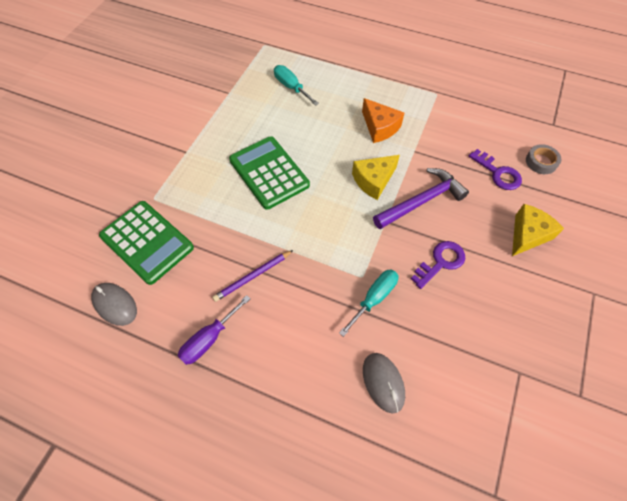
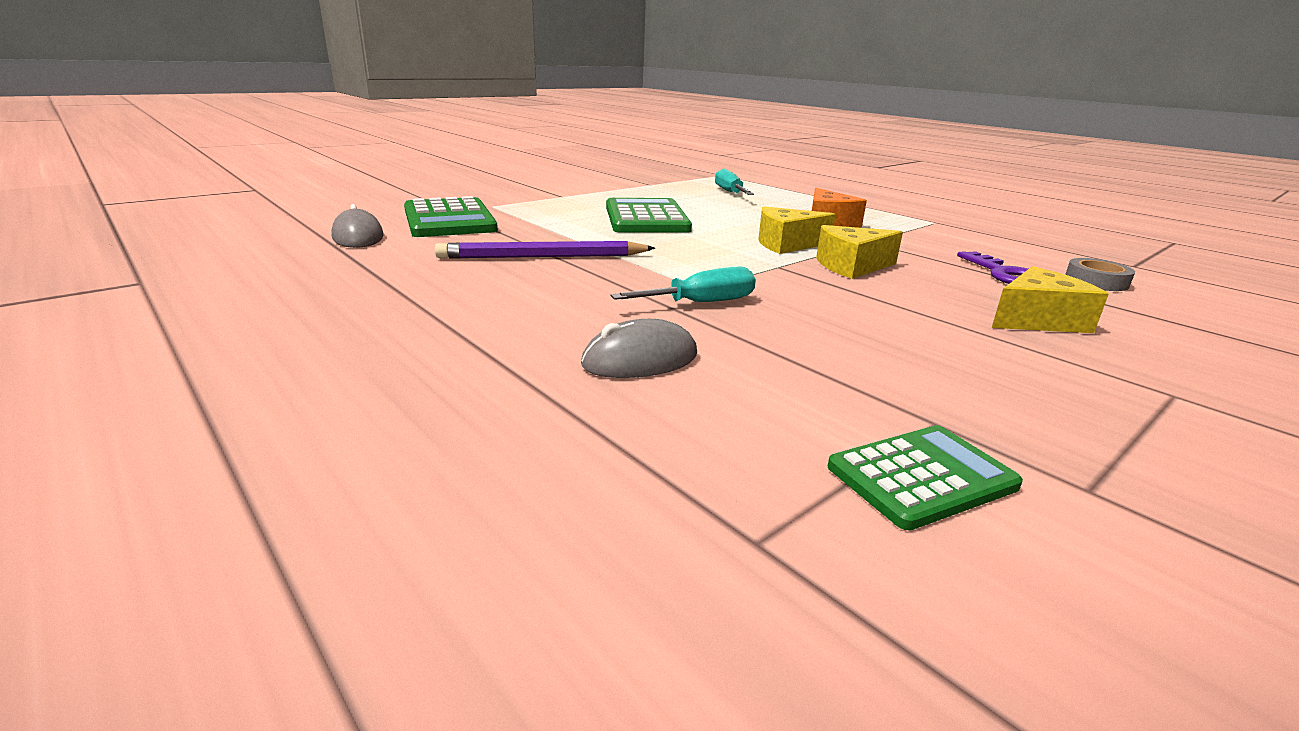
camera: 25 degrees right, 35 degrees down
(209, 339) = (429, 274): purple screwdriver -> none
(253, 276) = (543, 257): purple pencil -> purple pencil, size x1.50
(383, 382) = (640, 360): grey mouse -> grey mouse turned 60 degrees clockwise
(422, 201) = (851, 266): purple hammer -> yellow cheese
(440, 262) = (845, 305): purple key -> none
(528, 420) = (921, 476): none -> green calculator

